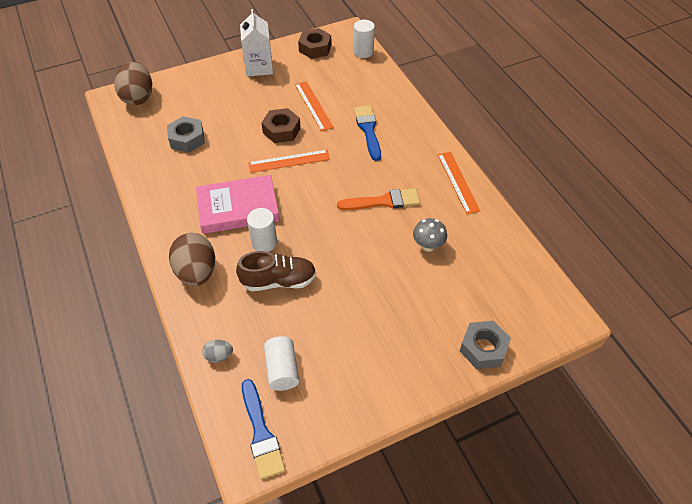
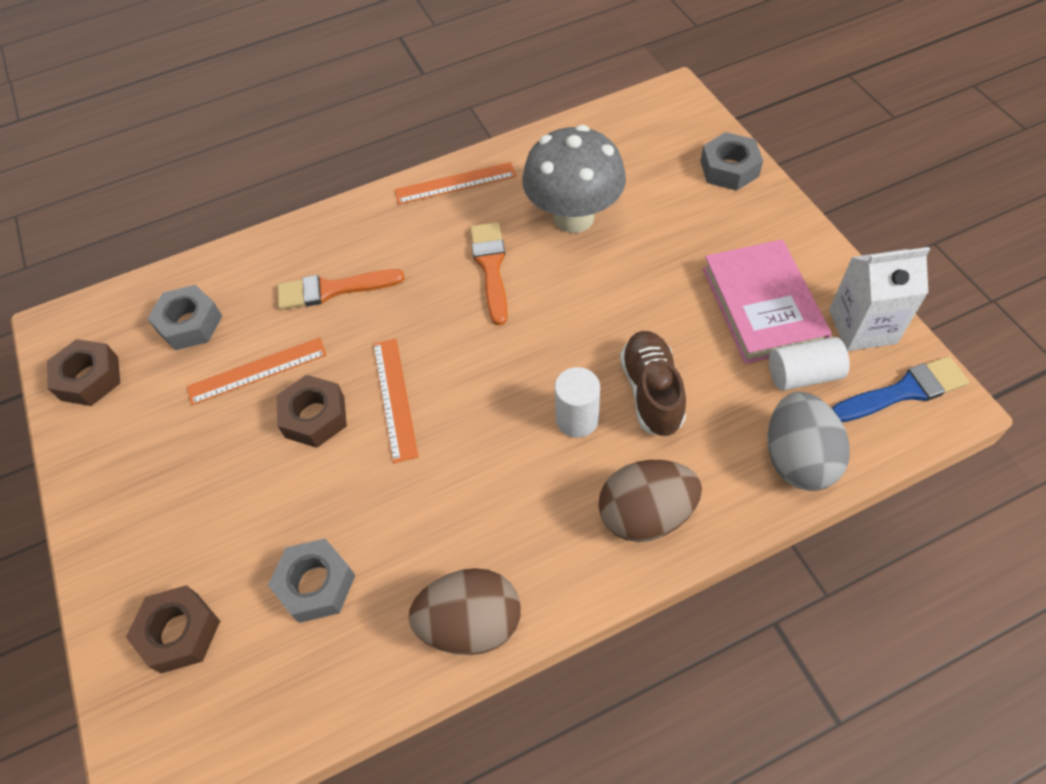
camera: 85 degrees left, 5 degrees up
(138, 97) = (161, 720): brown egg -> brown egg (471, 623)
(175, 97) = (180, 632): none -> brown nut
(219, 356) = (797, 458): grey egg -> grey egg, size x2.15
(238, 208) = (502, 467): pink book -> pink book (762, 306)
(259, 67) = (120, 473): white carton -> white carton (862, 326)
(347, 77) = (190, 324): none -> grey nut
(363, 52) = (125, 301): white cylinder -> none
(368, 130) = (333, 289): blue brush -> orange brush
(428, 246) = (574, 217): grey mushroom -> grey mushroom, size x2.08

